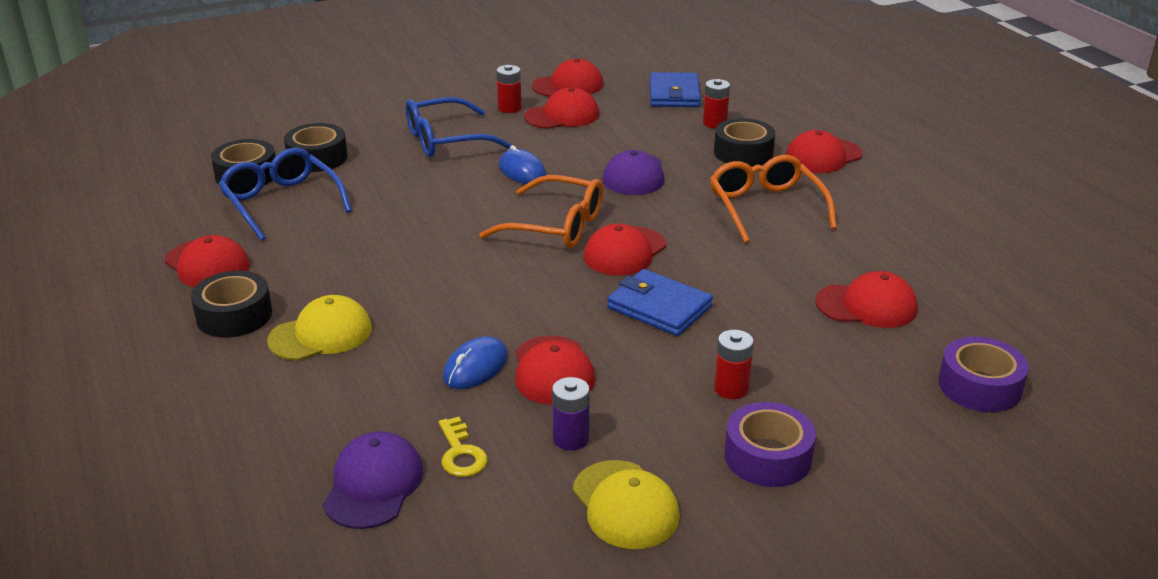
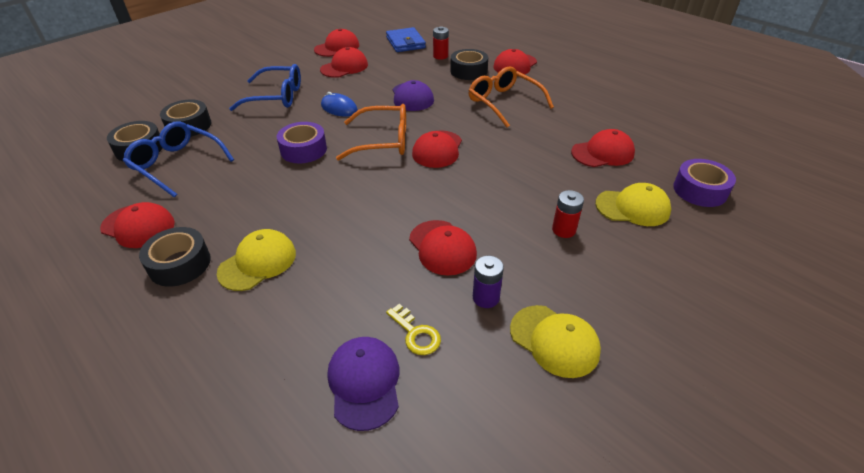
camera: 20 degrees left, 10 degrees up
(446, 140) = (276, 97): blue glasses -> blue glasses turned 135 degrees counterclockwise
(475, 367) = (387, 259): blue mouse -> none
(509, 108) = (307, 68): red battery -> none
(659, 307) = (483, 183): blue wallet -> none
(767, 457) = (618, 274): purple tape -> purple tape (303, 150)
(854, 385) = (632, 207): none -> yellow cap

